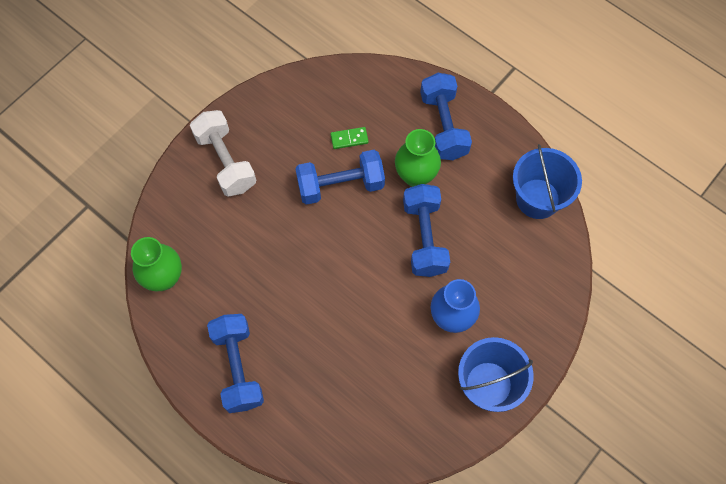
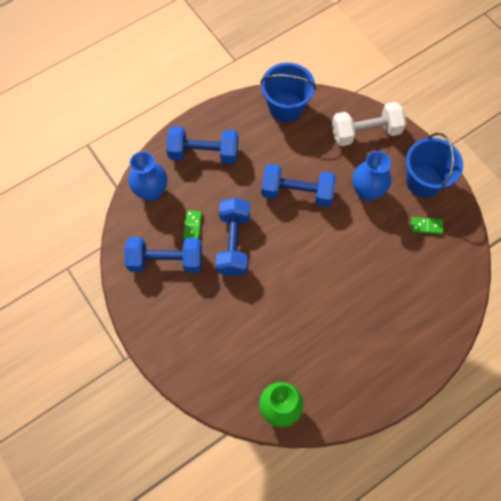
camera: 75 degrees left, 0 degrees up
(225, 161) = (182, 332): white dumbbell -> white dumbbell (365, 132)
(238, 367) = (374, 361): blue dumbbell -> blue dumbbell (166, 261)
(378, 87) = (151, 192): none -> blue vase
(415, 176) = (242, 185): green vase -> none
(425, 398) = (426, 226): none -> green domino

